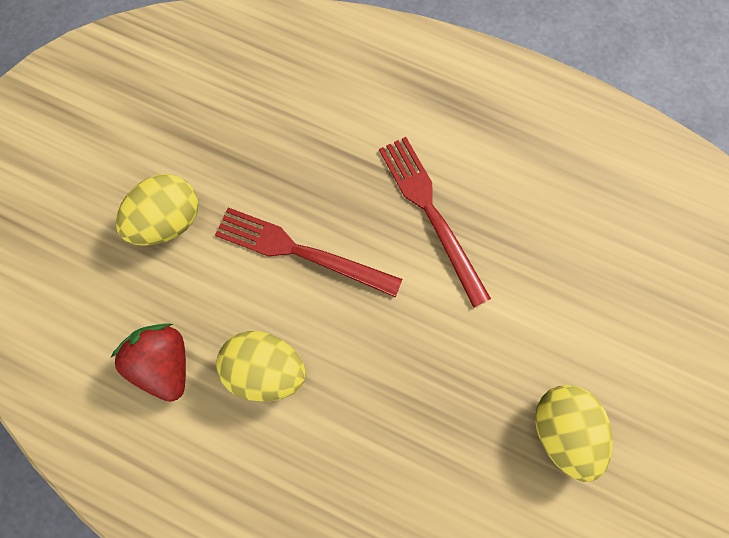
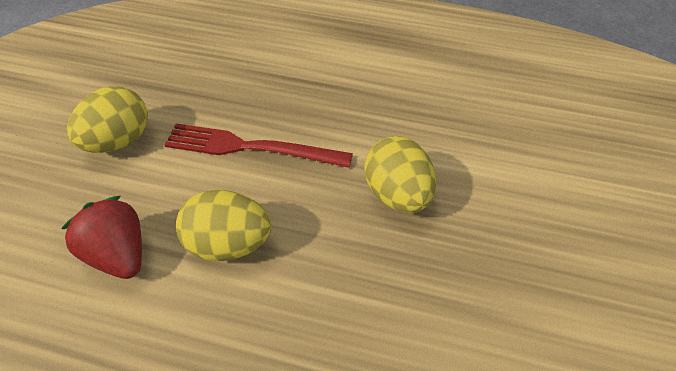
camera: 10 degrees left, 25 degrees down
(431, 213) = (368, 106): red fork -> none
(561, 429) = (543, 251): yellow egg -> yellow egg (398, 195)

